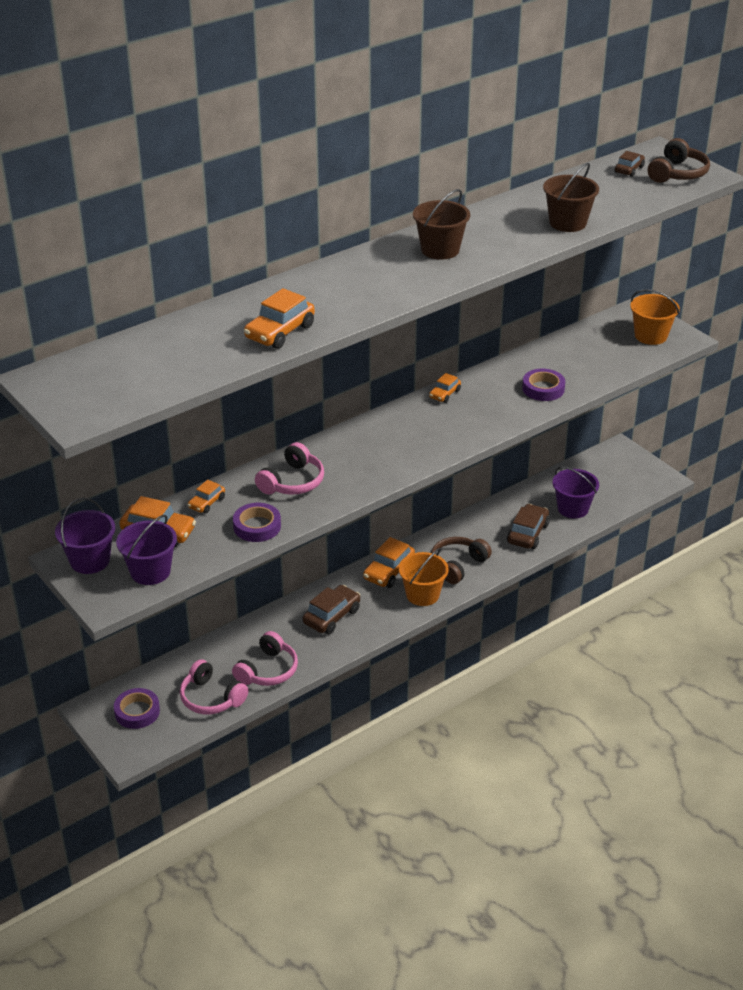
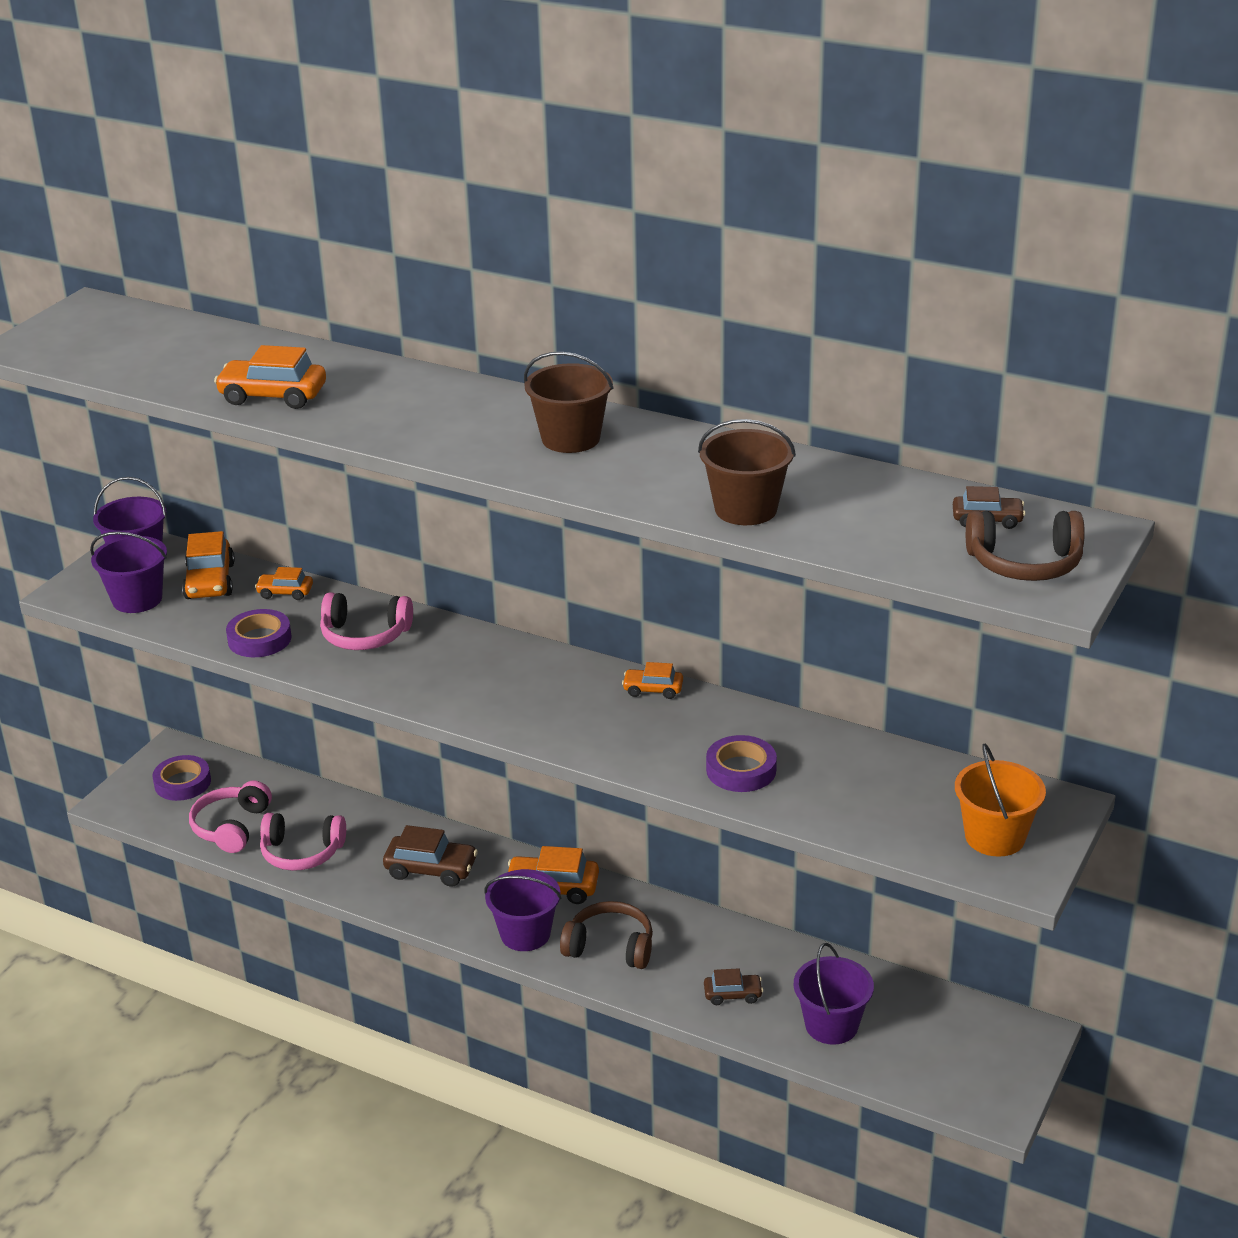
camera: 65 degrees right, 5 degrees down
(422, 594) = (525, 934): orange bucket -> purple bucket
(527, 533) = (733, 994): brown car -> brown car, size x0.59

